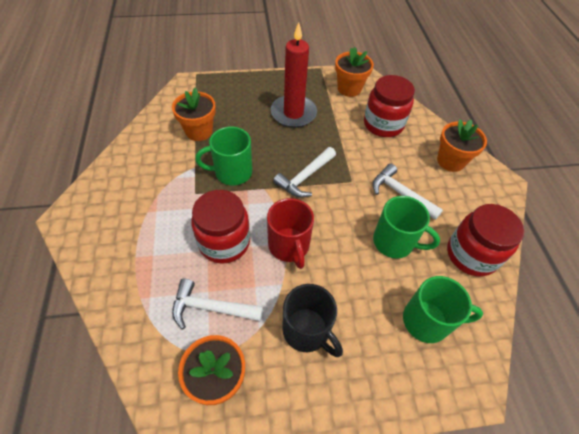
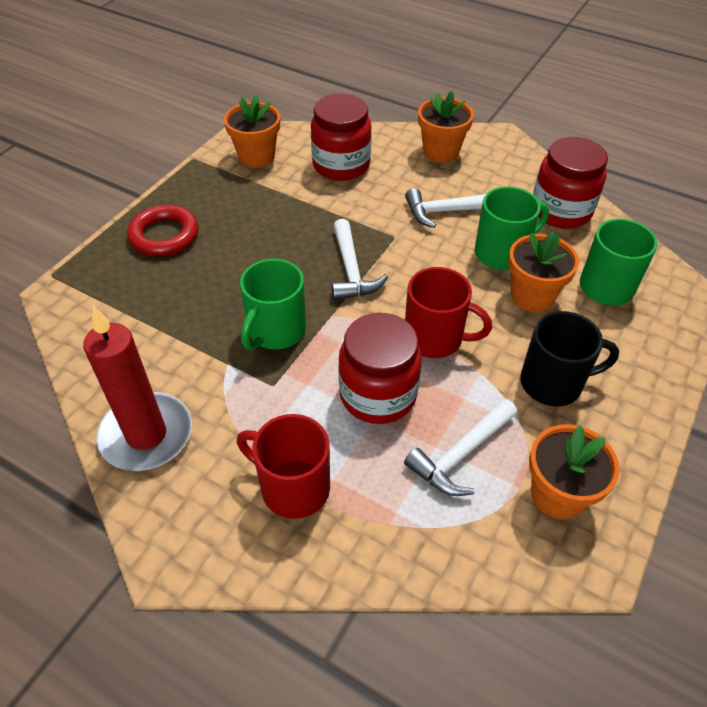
camera: 50 degrees left, 5 degrees down
(136, 241) = (293, 487): none -> red mug
(199, 131) = (167, 327): orange flower pot -> orange flower pot (532, 296)
(256, 92) = (164, 236): none -> red ring
(293, 113) = (241, 224): red candle -> red candle (146, 435)

